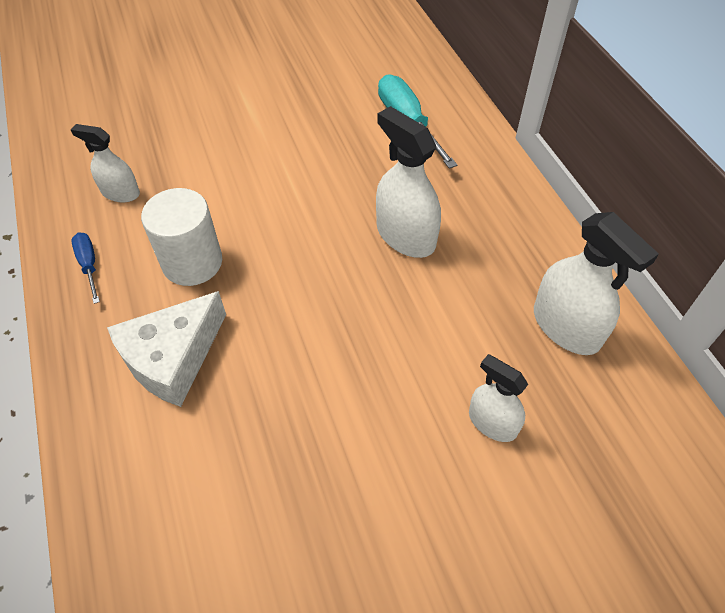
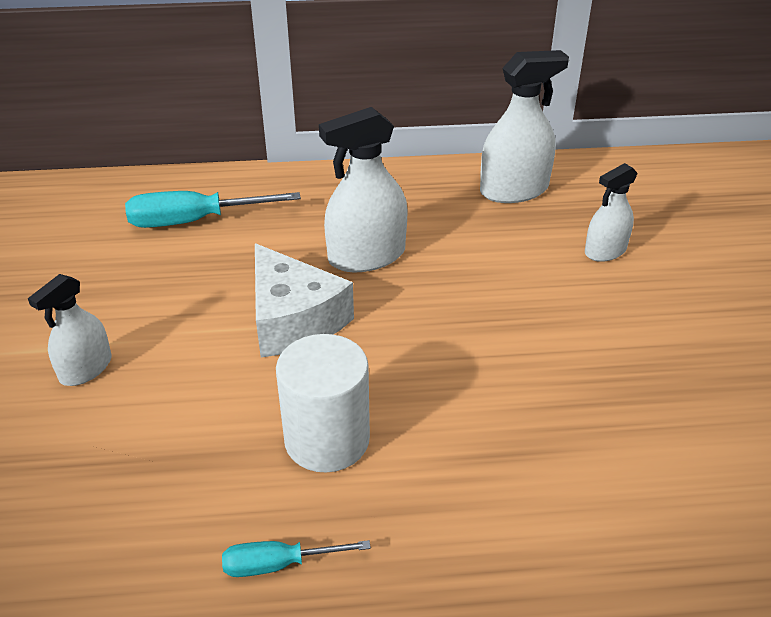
camera: 75 degrees left, 15 degrees down
(89, 265) = (278, 564): blue screwdriver -> turquoise screwdriver
(120, 193) = (141, 514): white spray bottle -> white spray bottle (86, 369)
(173, 358) = (480, 474): white cheese -> white cheese (293, 319)

